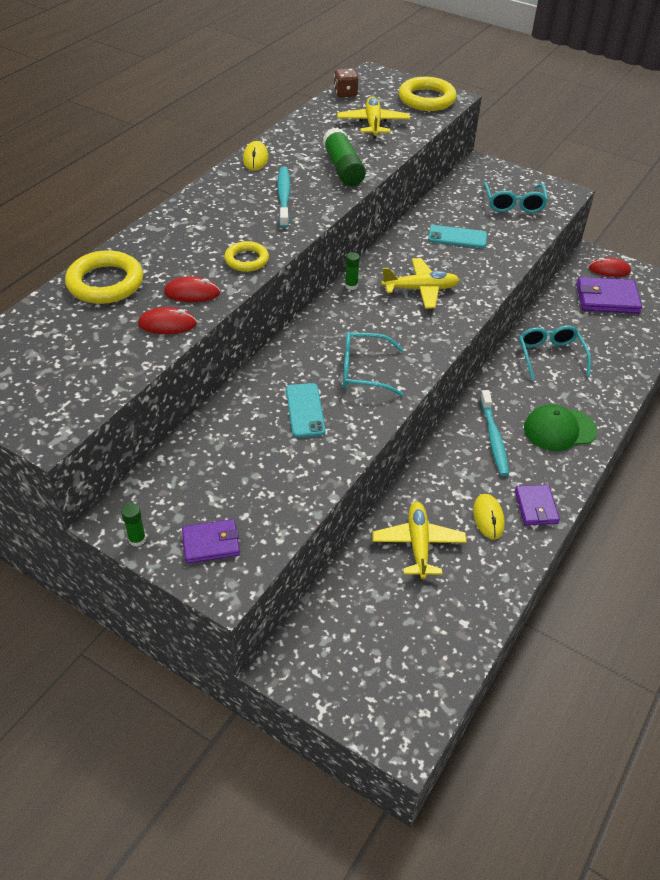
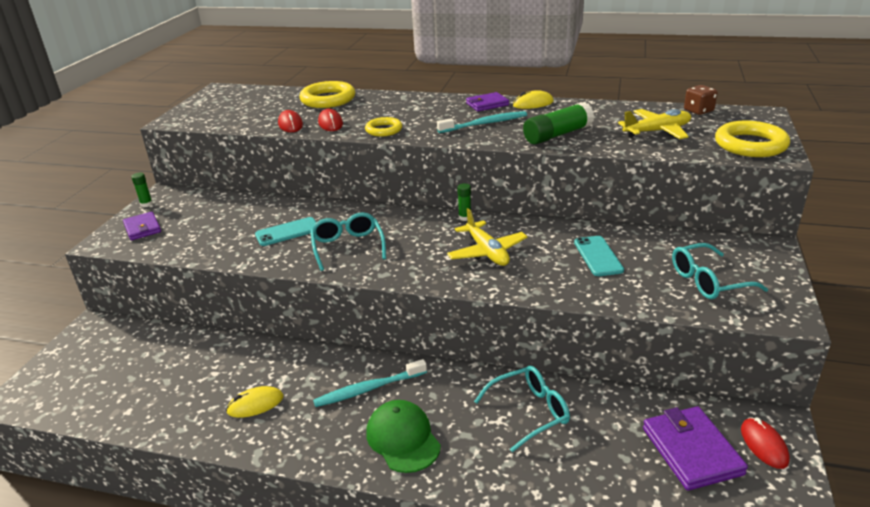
camera: 75 degrees right, 15 degrees down
(418, 544) = (215, 366): yellow plane -> none
(536, 507) = (277, 437): purple wallet -> purple wallet (487, 104)

